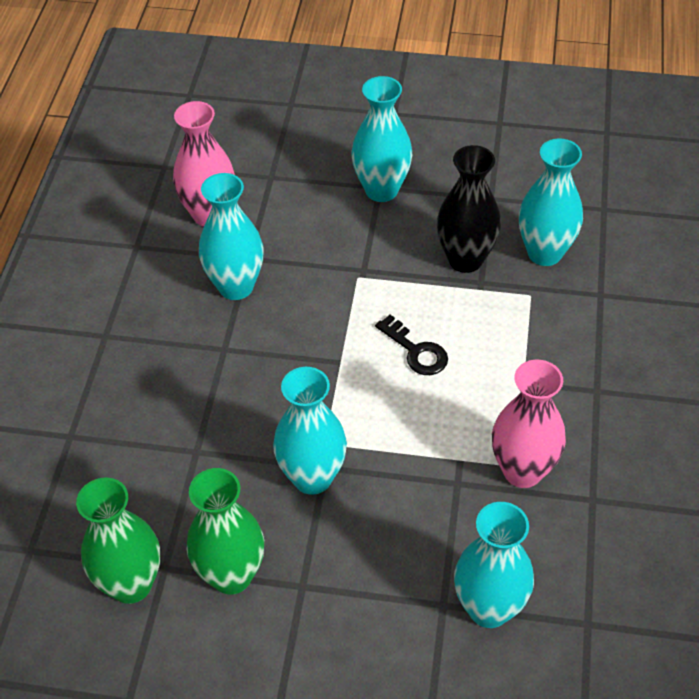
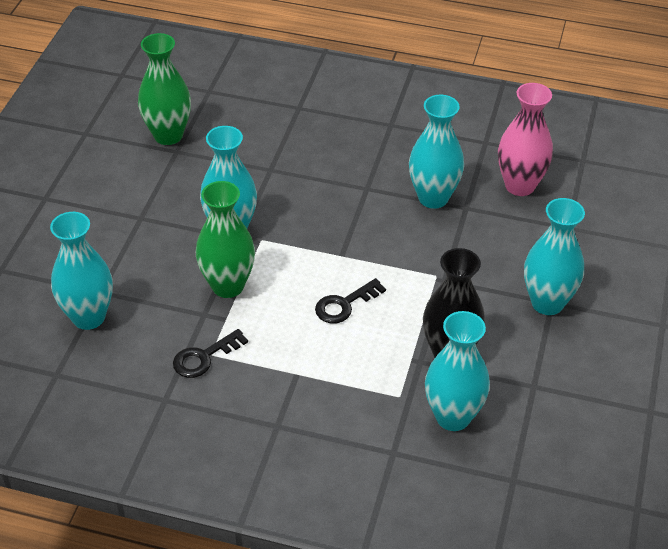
camera: 95 degrees right, 5 degrees down
(231, 575) = (160, 183): green vase -> green vase (228, 286)
(522, 471) = (204, 357): pink vase -> black key

